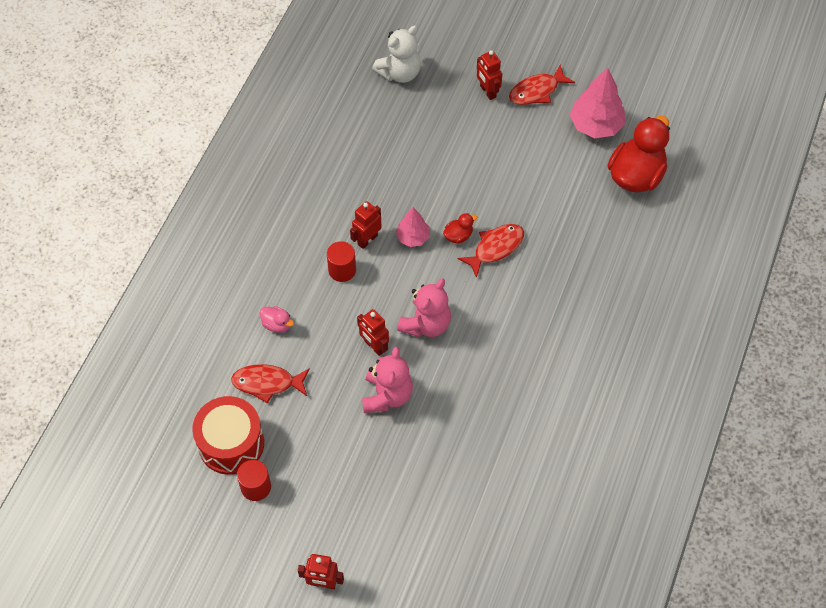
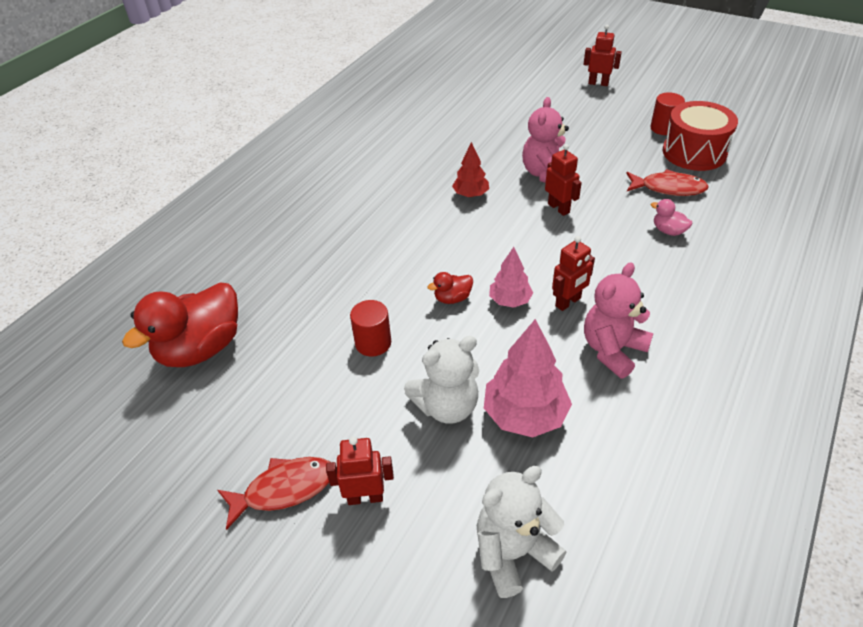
camera: 170 degrees left, 15 degrees down
(342, 270) = (598, 274): red cylinder -> red cylinder (373, 343)
(426, 324) = (502, 222): pink teddy bear -> pink teddy bear (612, 350)
(449, 149) = (446, 406): none -> white teddy bear
(459, 359) = (471, 194): none -> red tree
(487, 91) = (365, 497): red robot -> red robot turned 75 degrees counterclockwise
(495, 248) = (410, 282): red fish -> none
(595, 125) = (218, 422): pink tree -> pink tree (525, 415)

